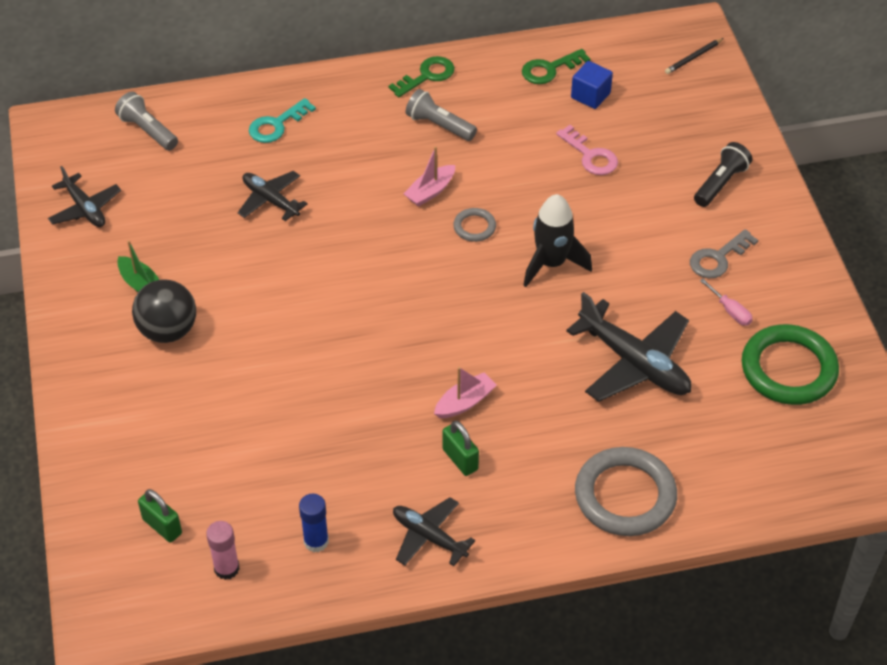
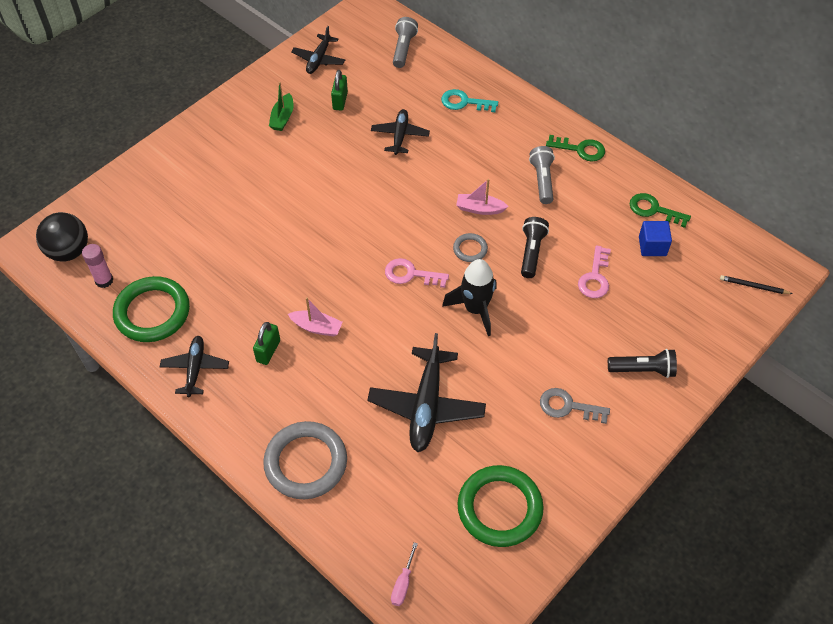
camera: 55 degrees right, 5 degrees up
(162, 526) = (114, 233): green padlock -> green padlock (340, 101)
(168, 330) = (258, 150): black ball -> black ball (69, 251)
(316, 541) = (152, 312): blue glue stick -> green ring
(464, 290) = (410, 274): none -> pink key
(520, 184) = (531, 252): none -> black flashlight
(730, 311) = (524, 441): pink screwdriver -> pink screwdriver (403, 584)

